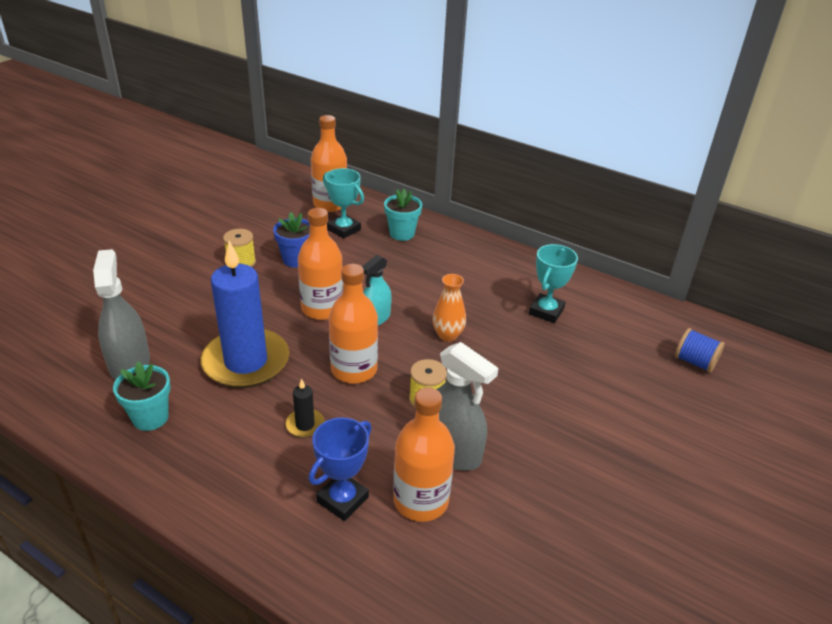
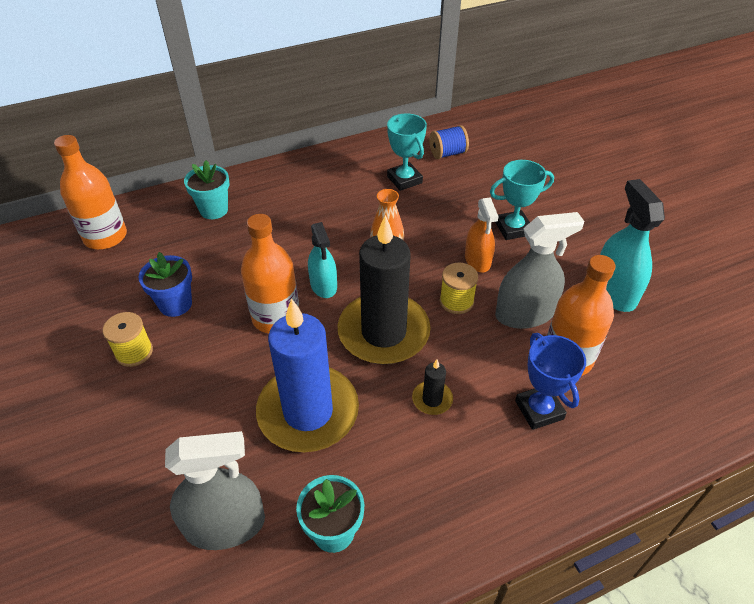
camera: 55 degrees left, 10 degrees up
(129, 364) = (225, 525): grey spray bottle -> grey spray bottle turned 150 degrees clockwise
(344, 229) = (162, 246): turquoise trophy -> turquoise trophy (513, 228)
(354, 370) = (383, 332): orange bottle -> black candle
(490, 395) = (477, 260): none -> orange spray bottle
(546, 511) = (614, 291): none -> turquoise spray bottle
(694, 362) = (516, 141): blue spool -> blue spool (447, 153)

